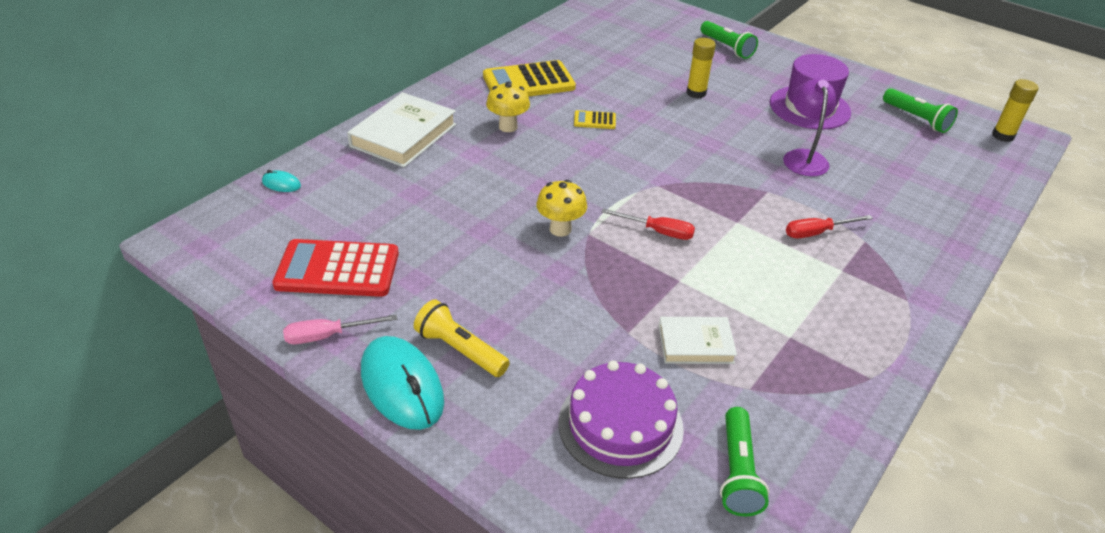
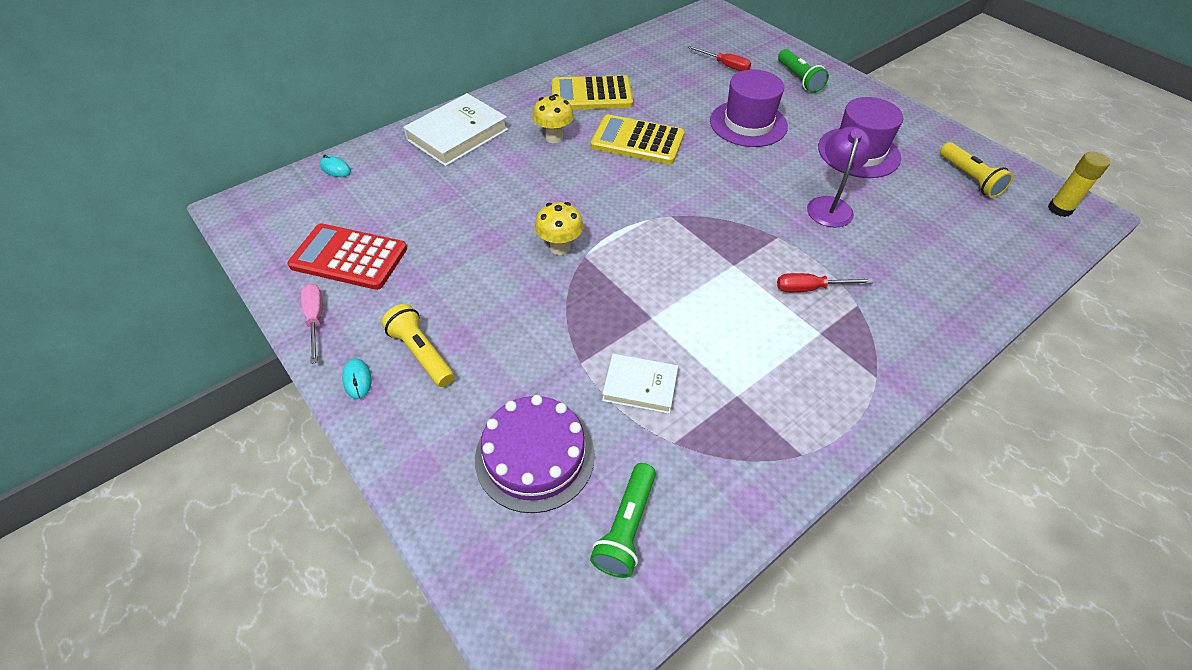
camera: 15 degrees right, 10 degrees up
(328, 336) = (315, 320): pink screwdriver -> pink screwdriver turned 75 degrees clockwise
(402, 386) = (357, 380): turquoise mouse -> turquoise mouse, size x0.44
(594, 120) = (637, 141): yellow calculator -> yellow calculator, size x2.14
(658, 232) = (651, 264): red screwdriver -> red screwdriver (725, 65)
(696, 93) = (748, 124): yellow glue stick -> purple hat
(916, 119) = (969, 178): green flashlight -> yellow flashlight

